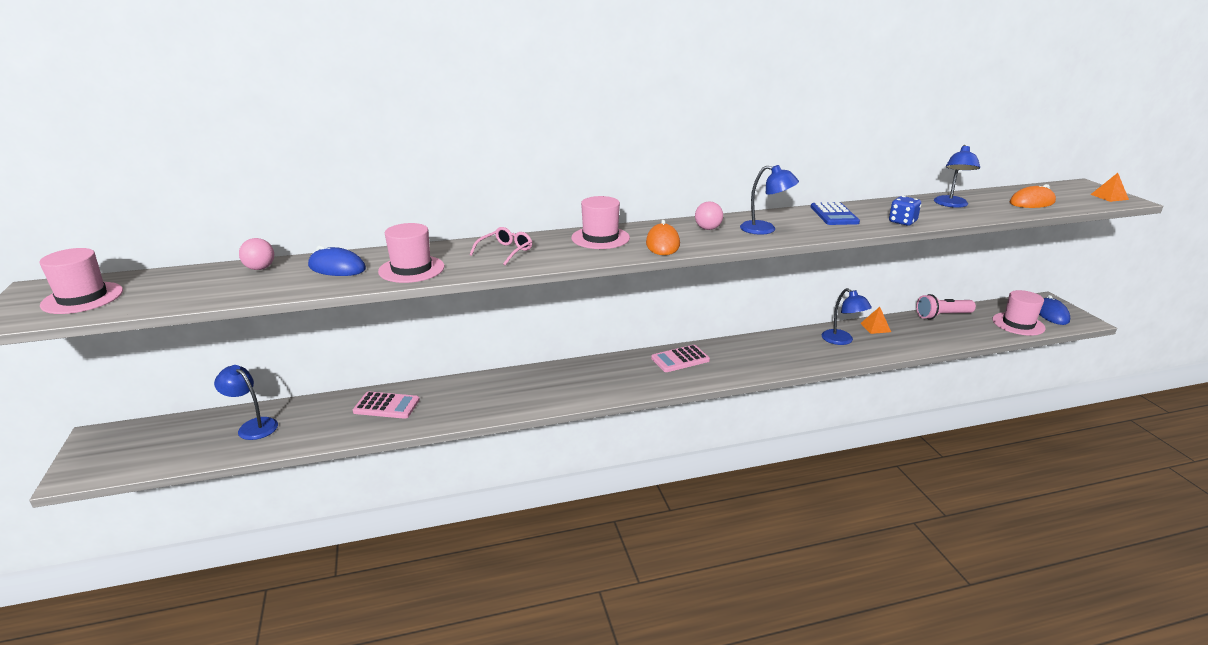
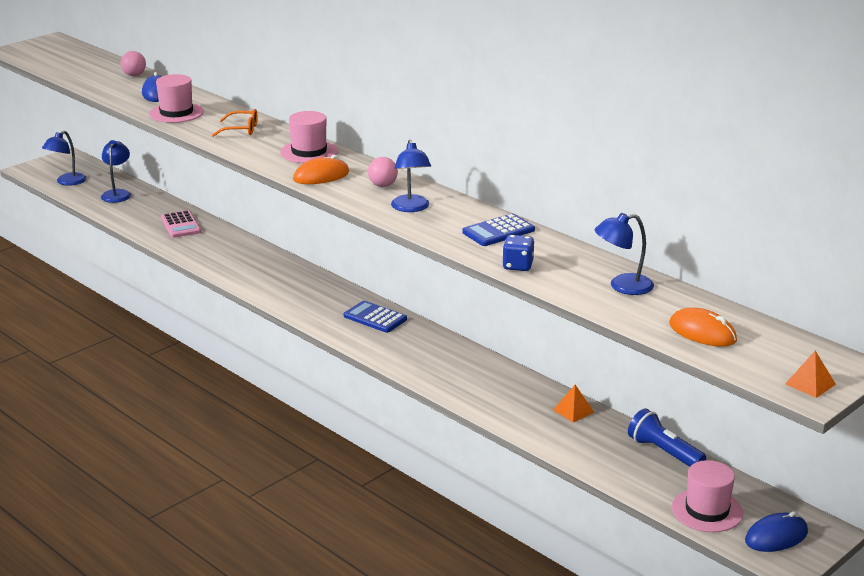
camera: 60 degrees right, 0 degrees up
(82, 298) = (51, 54): pink hat -> none
(505, 251) = (241, 130): pink glasses -> orange glasses
(680, 359) = (375, 318): pink calculator -> blue calculator
(842, 340) = (514, 395): blue lamp -> blue lamp (67, 182)
(942, 316) = (664, 452): pink flashlight -> blue flashlight

